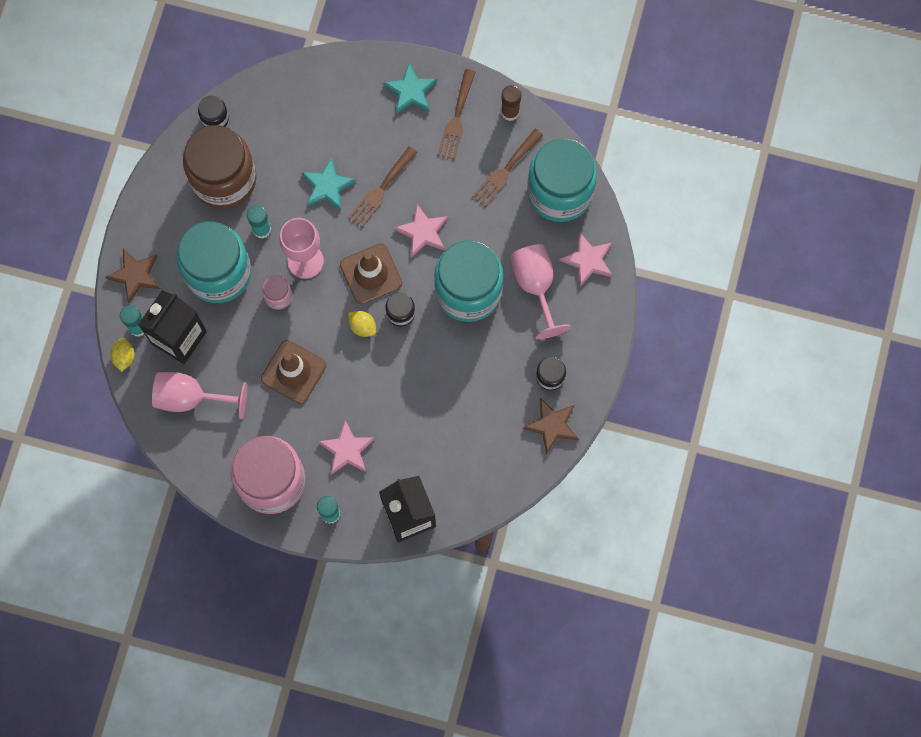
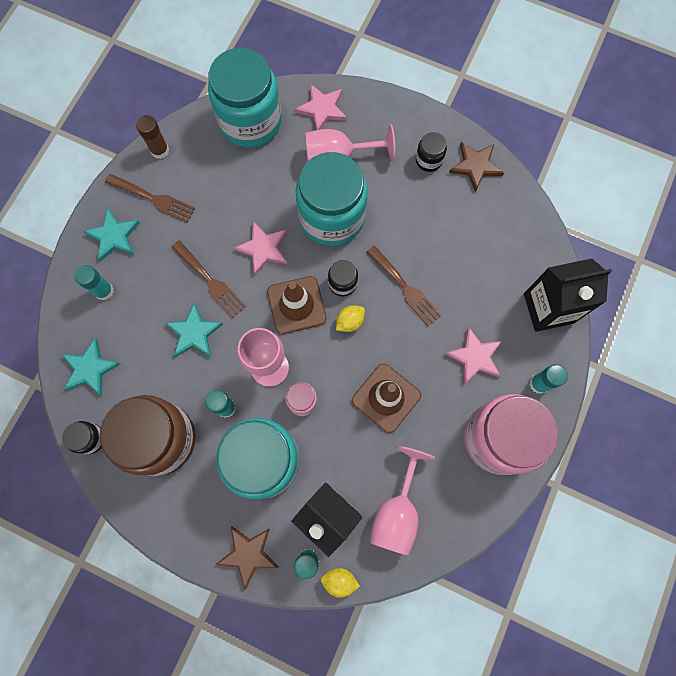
camera: 80 degrees left, 0 degrees up
(278, 102) = (90, 369): none -> turquoise star
(354, 96) = (104, 291): none -> turquoise glue stick
(505, 170) = (218, 164): brown fork -> brown fork (405, 288)

